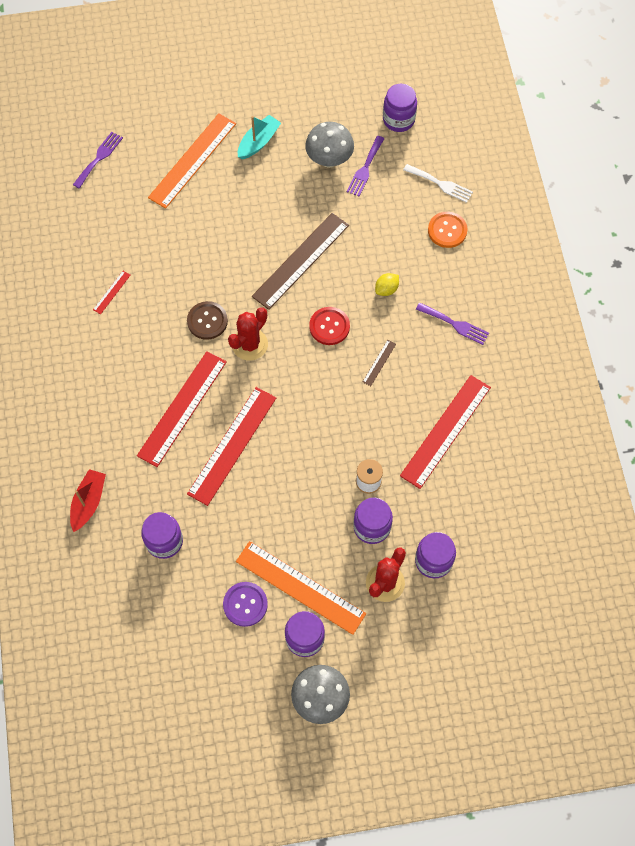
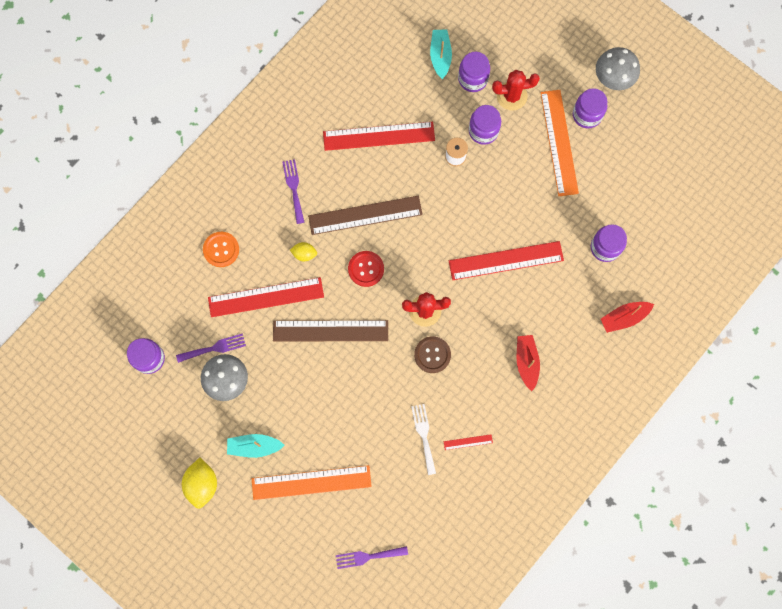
camera: 130 degrees left, 10 degrees up
(130, 389) = (526, 362): none -> red boat
(182, 408) = (509, 315): red ruler -> red ruler (266, 297)
(245, 604) = (598, 166): purple button -> none
(264, 89) = (202, 484): none -> yellow lemon
(379, 363) = (365, 215): brown ruler -> brown ruler, size x2.42
(440, 184) = (184, 284): white fork -> white fork (424, 435)
(483, 550) = (440, 56): none -> turquoise boat

